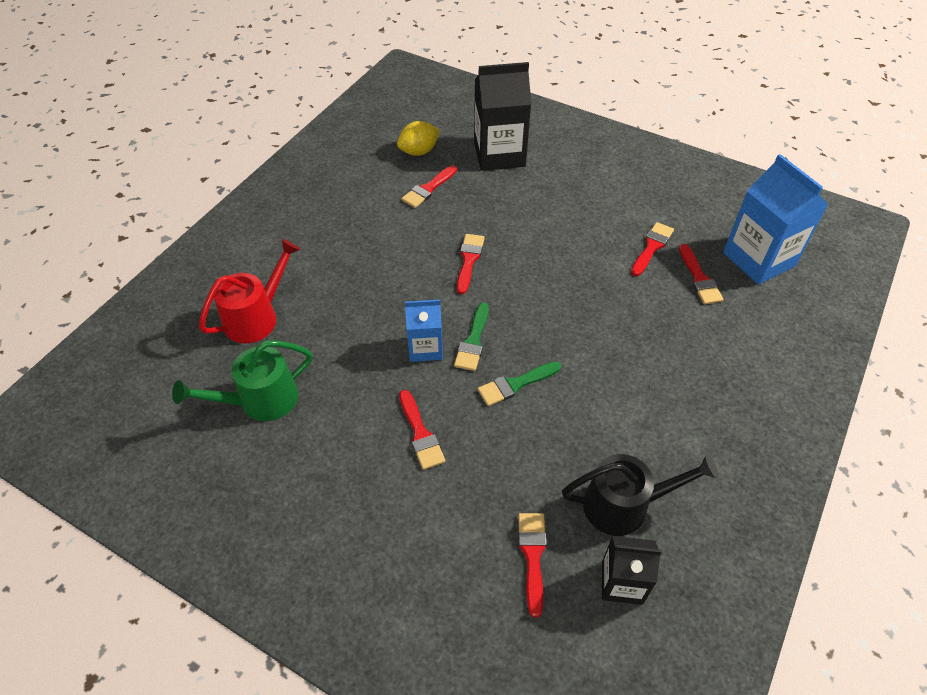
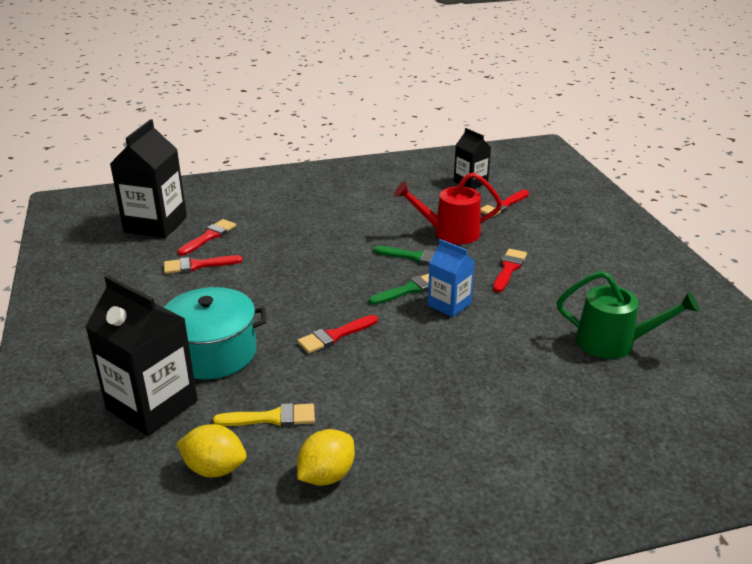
camera: 135 degrees left, 20 degrees down
(257, 317) = (572, 403): red watering can -> red watering can (449, 233)
(360, 182) = (326, 475): none -> yellow lemon
(428, 189) = (272, 418): red brush -> yellow brush
(521, 198) = (213, 352): none -> turquoise pot
(625, 505) = (430, 196): black watering can -> none
(758, 259) = (155, 224): blue carton -> black carton

